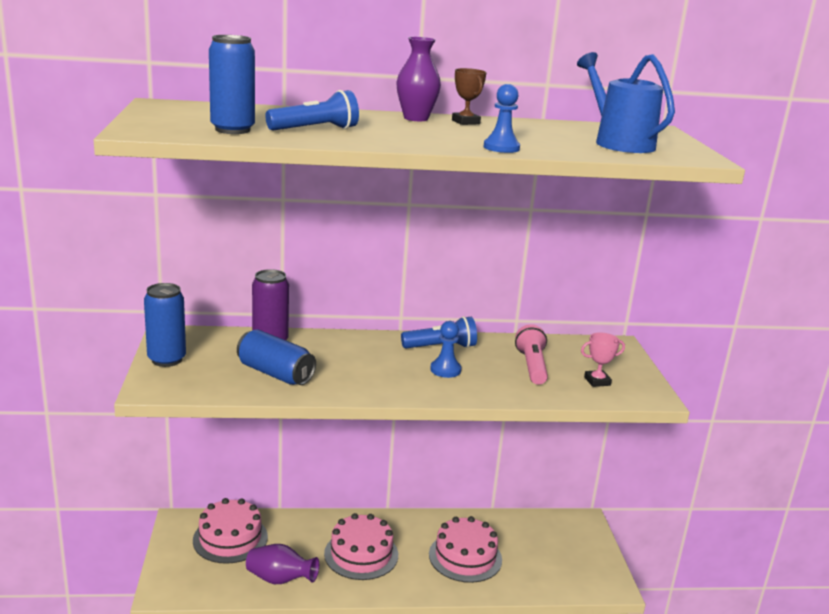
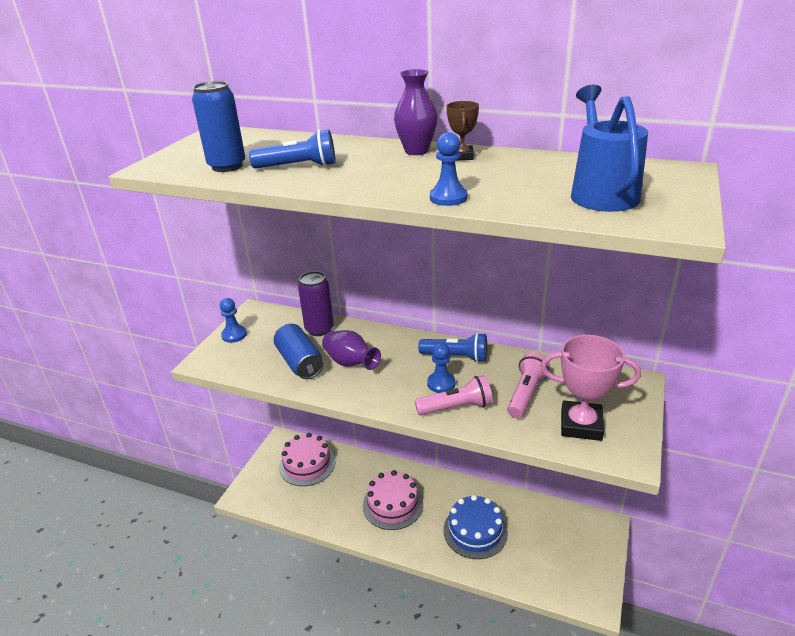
camera: 30 degrees right, 10 degrees up
(167, 359) = (234, 335): blue can -> blue pawn
(280, 579) = (322, 510): purple vase -> purple vase (350, 363)
(465, 557) = (475, 531): pink cake -> blue cake
(477, 386) = (456, 407): none -> pink flashlight
(597, 381) = (581, 425): pink trophy -> pink trophy, size x1.90

